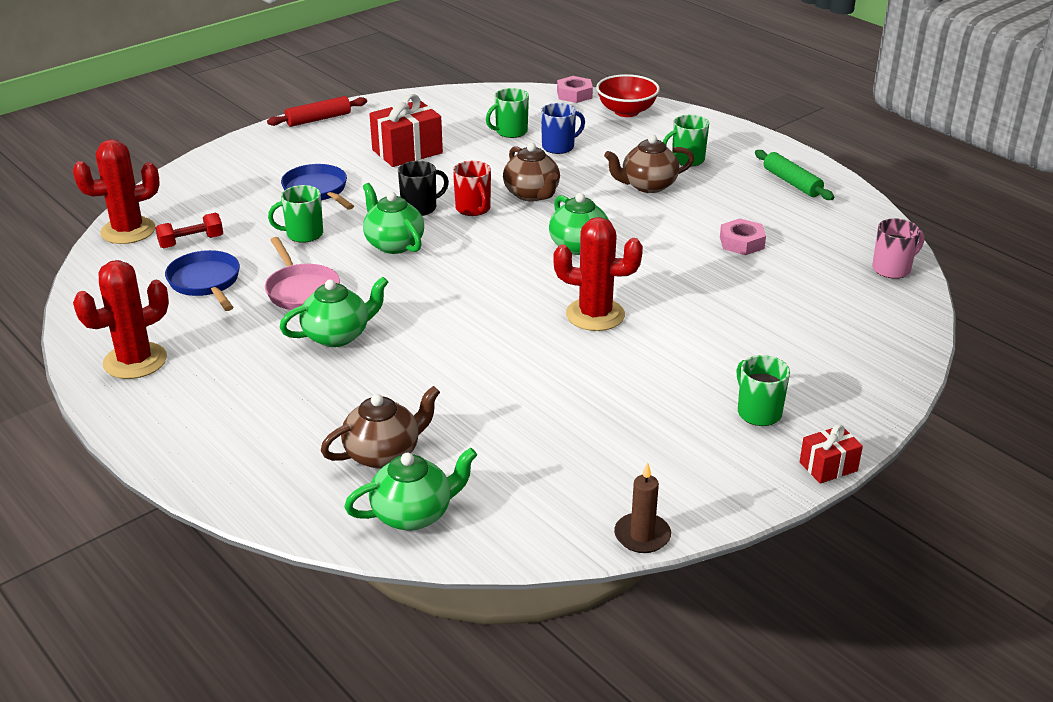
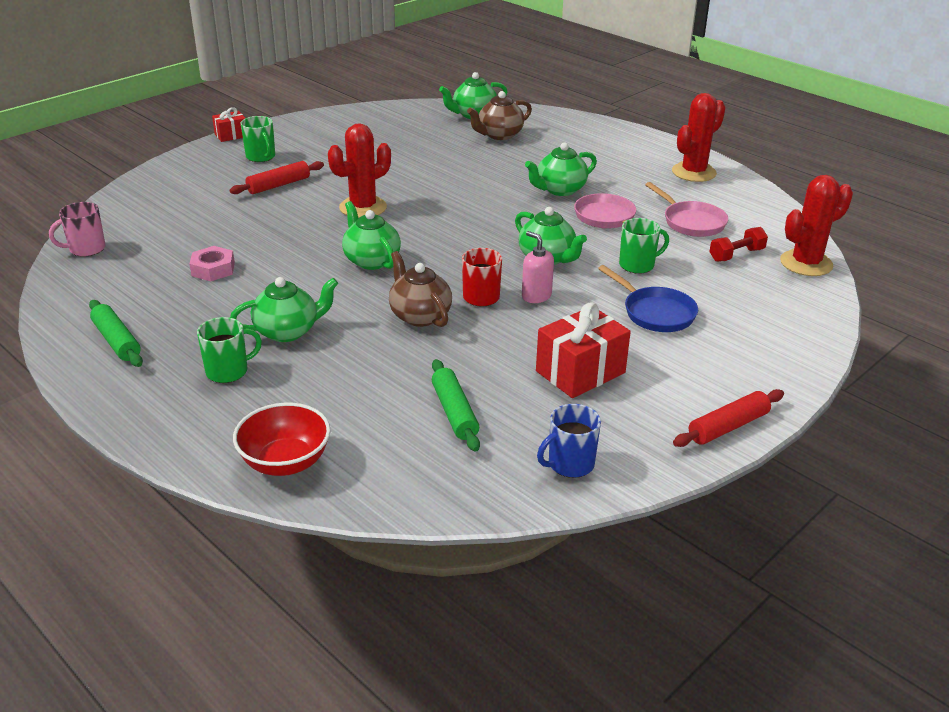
camera: 175 degrees right, 0 degrees up
(206, 282) = (691, 222): blue pan -> pink pan
(420, 208) = (536, 296): black mug -> pink soap dispenser
(510, 132) = (454, 412): green mug -> green rolling pin
(559, 147) = (388, 387): blue mug -> blue mug (569, 464)
(574, 94) = (361, 501): pink nut -> none
(595, 315) = (363, 207): red cactus -> red cactus turned 45 degrees counterclockwise
(642, 535) = (349, 110): brown candle -> none
(648, 186) = (288, 331): brown teapot -> green teapot
(712, 355) = (278, 185): none -> red rolling pin

